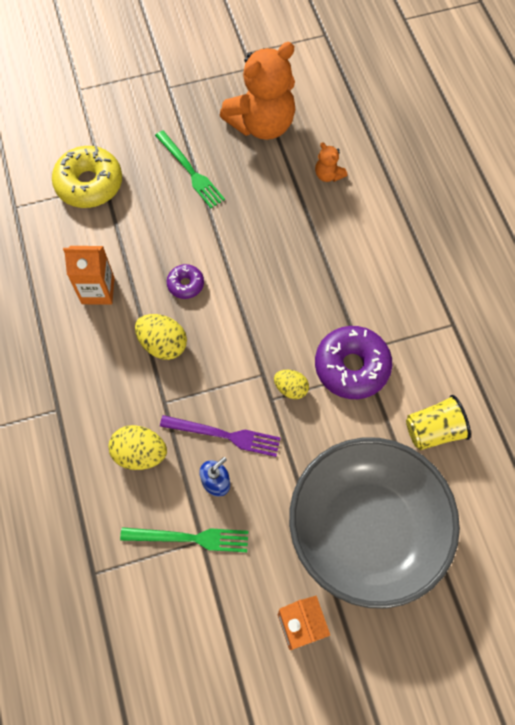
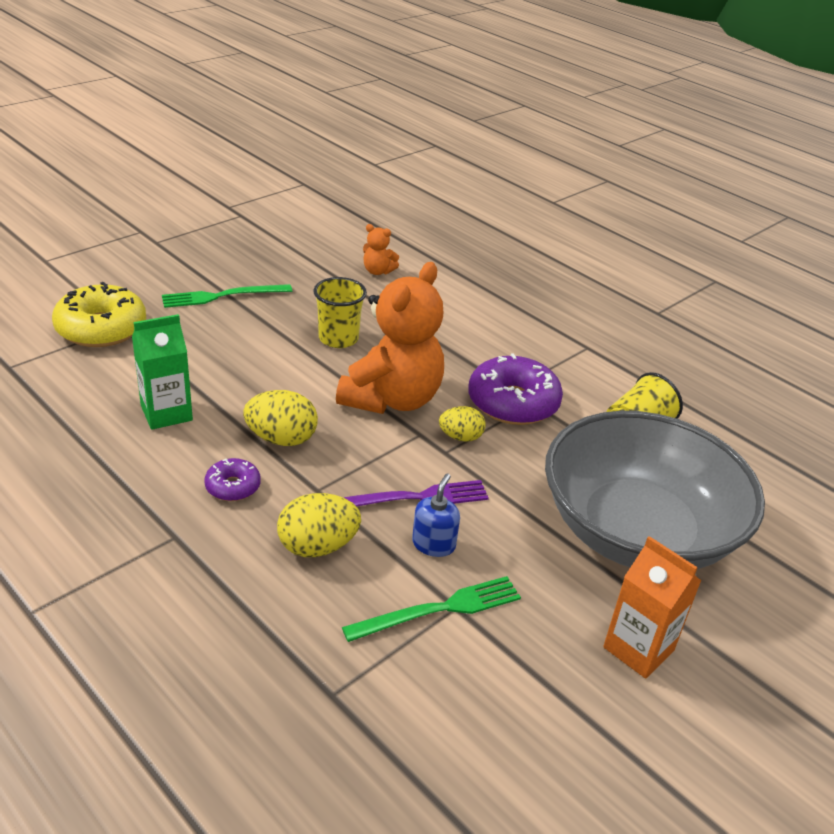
camera: 30 degrees left, 30 degrees down
(98, 290) = (166, 413): orange carton -> green carton
(185, 284) = (276, 383): purple donut -> purple donut (233, 486)
(190, 171) = (222, 296): green fork -> green fork turned 135 degrees clockwise
(255, 249) = (338, 338): none -> yellow cup
(262, 124) = (281, 250): orange teddy bear -> orange teddy bear (392, 399)

